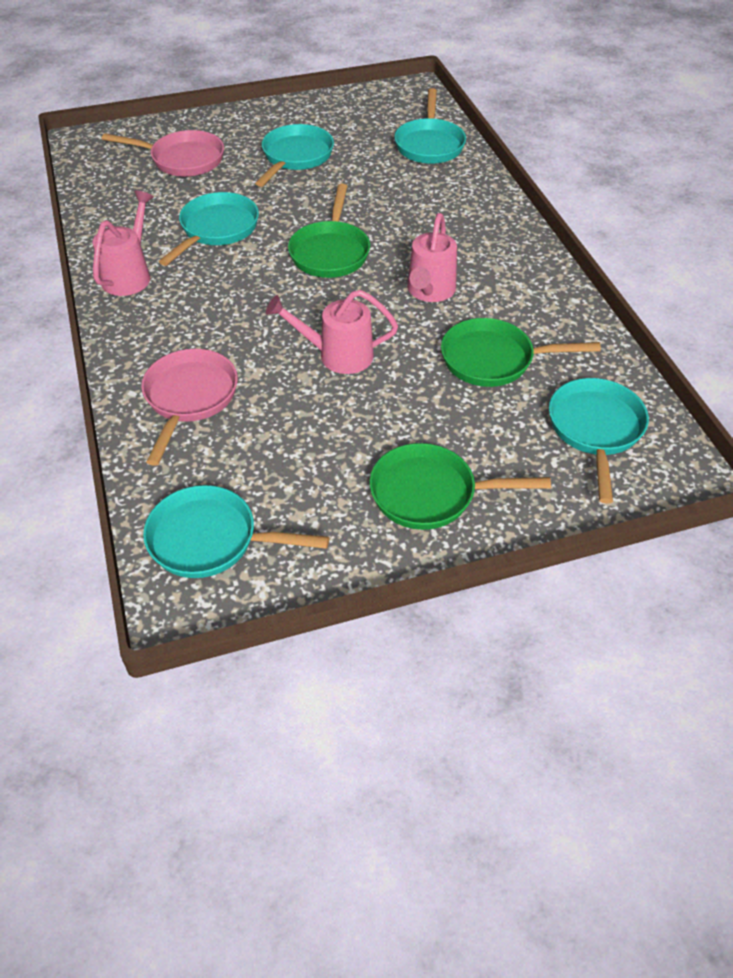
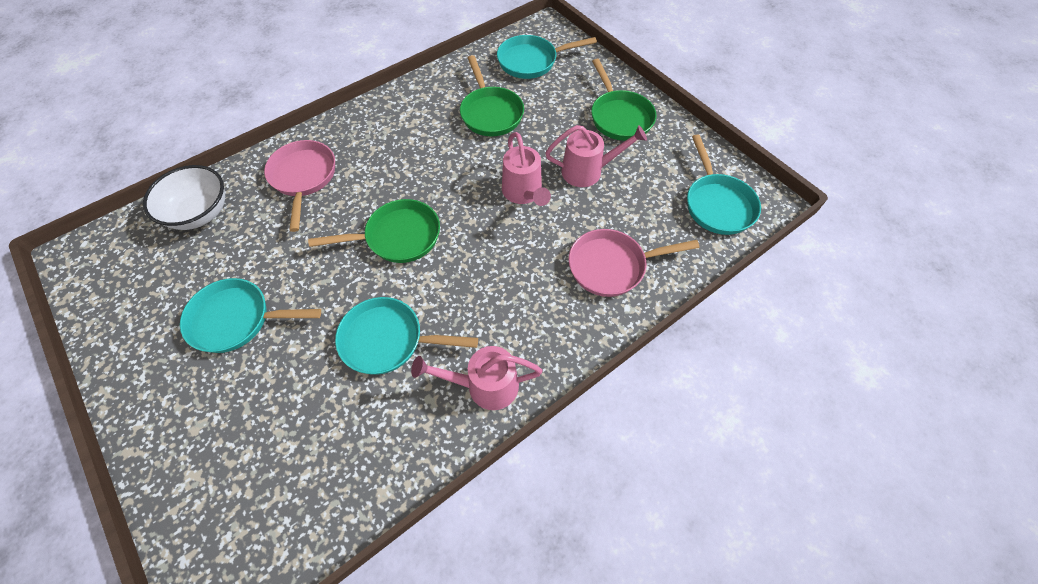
camera: 110 degrees left, 10 degrees up
(183, 159) = (255, 437): pink pan -> pink pan (303, 178)
(429, 144) = (200, 213): turquoise pan -> white bowl
(429, 292) = (430, 161): pink watering can -> pink watering can (588, 171)

